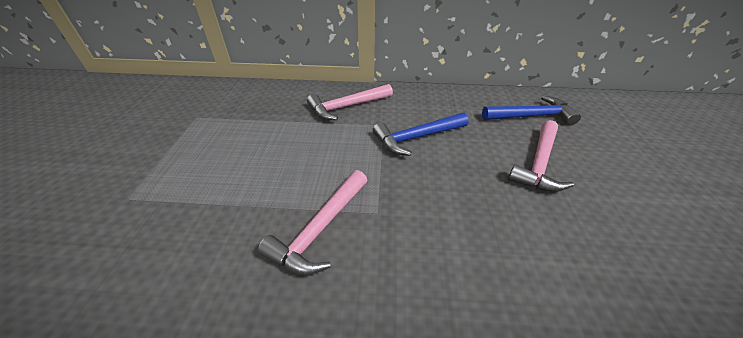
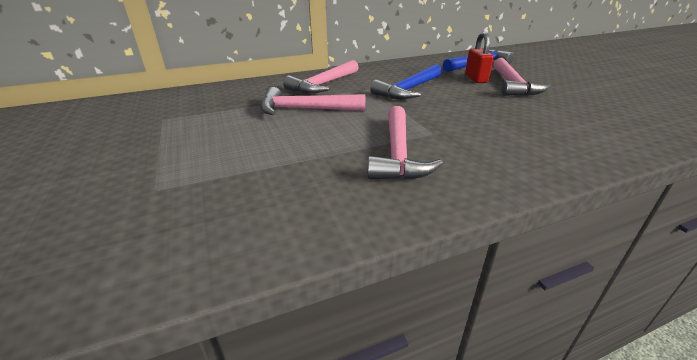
camera: 25 degrees left, 10 degrees down
(301, 138) = (305, 109): none -> pink hammer
(505, 140) = (476, 79): none -> red padlock

